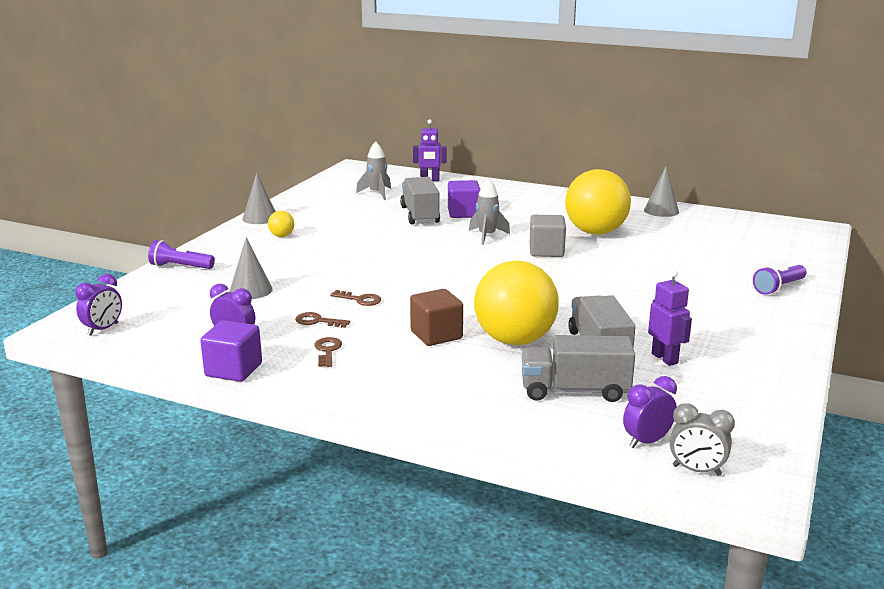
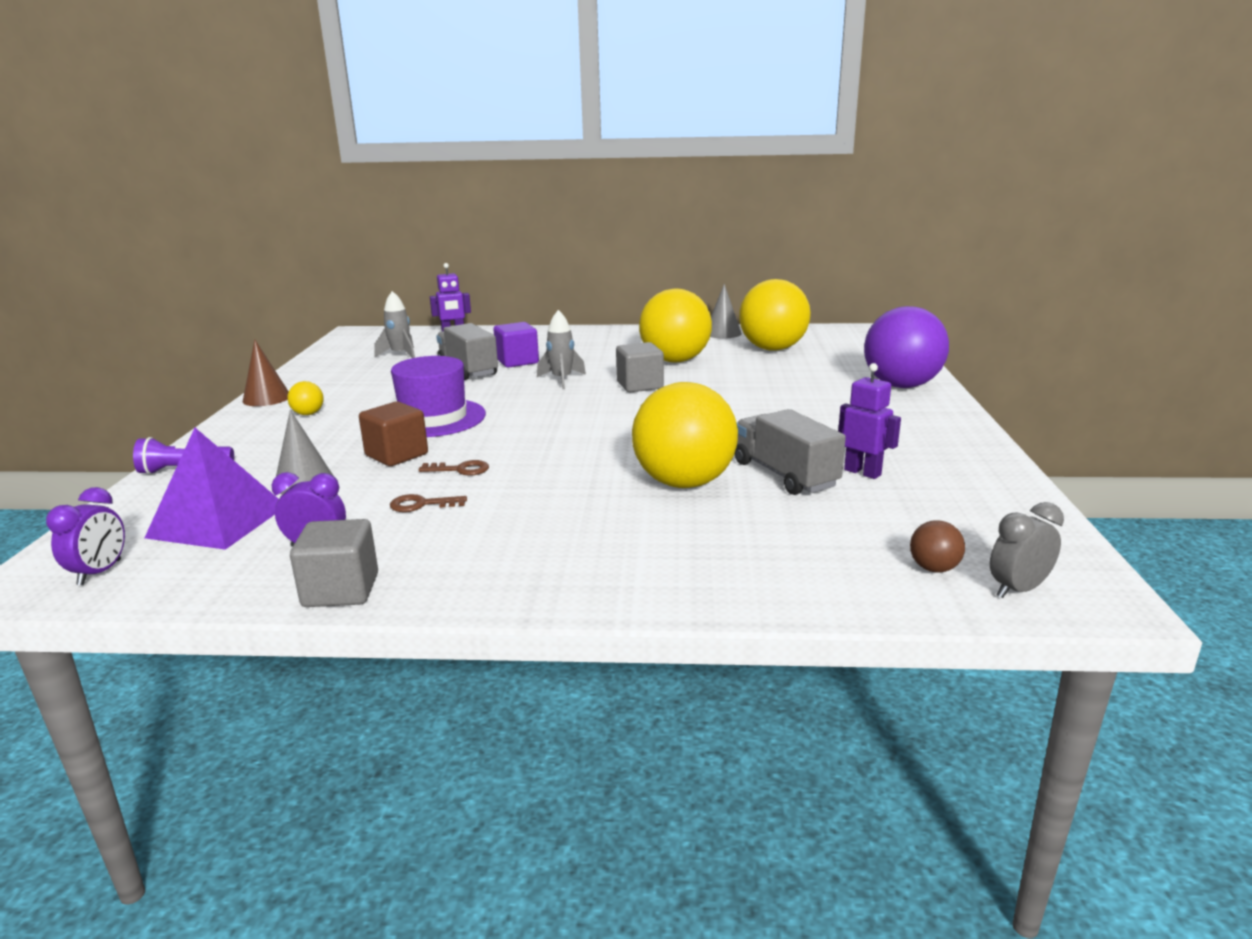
camera: 20 degrees left, 0 degrees up
(184, 308) = (217, 521): none -> purple pyramid
(233, 370) = (341, 590): purple cube -> grey cube
(260, 218) = (266, 398): grey cone -> brown cone
(327, 351) = (460, 539): brown key -> none
(367, 254) = (433, 418): none -> purple hat
(436, 335) = (587, 494): brown cube -> brown cube (396, 455)
(575, 391) = (801, 526): grey truck -> none
(647, 441) = (934, 568): purple clock -> brown ball
(693, 233) = (772, 349): none -> yellow ball
(696, 470) = (1018, 590): grey clock -> grey clock turned 150 degrees clockwise
(778, 288) = (901, 385): purple flashlight -> purple ball

